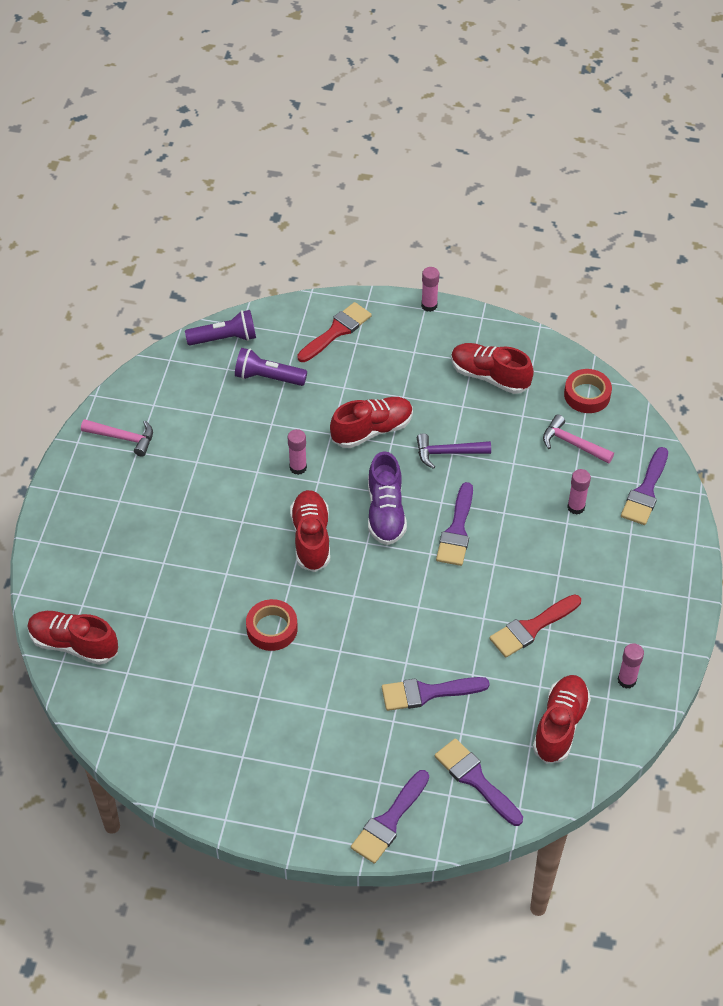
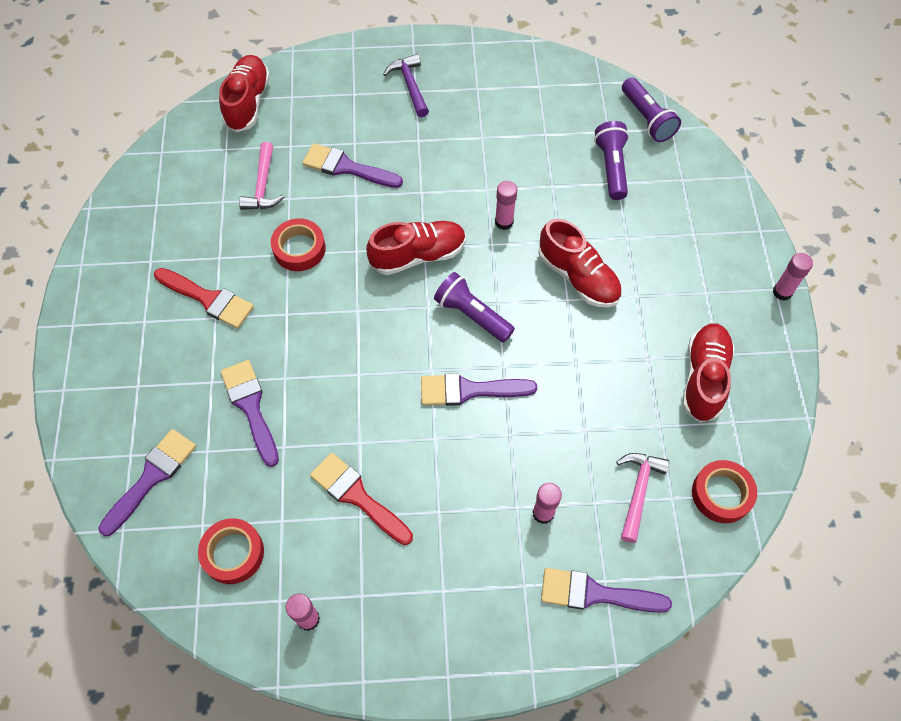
camera: 75 degrees right, 10 degrees up
(123, 438) = (490, 74): pink hammer -> pink hammer (263, 186)
(337, 331) = (702, 212): red brush -> red brush (208, 299)
(385, 512) = (472, 315): purple shoe -> purple flashlight
(389, 821) = (93, 405): purple brush -> purple brush (346, 167)
(447, 453) = (574, 357): purple hammer -> purple hammer (410, 85)
(560, 725) = (233, 553): red shoe -> red tape

